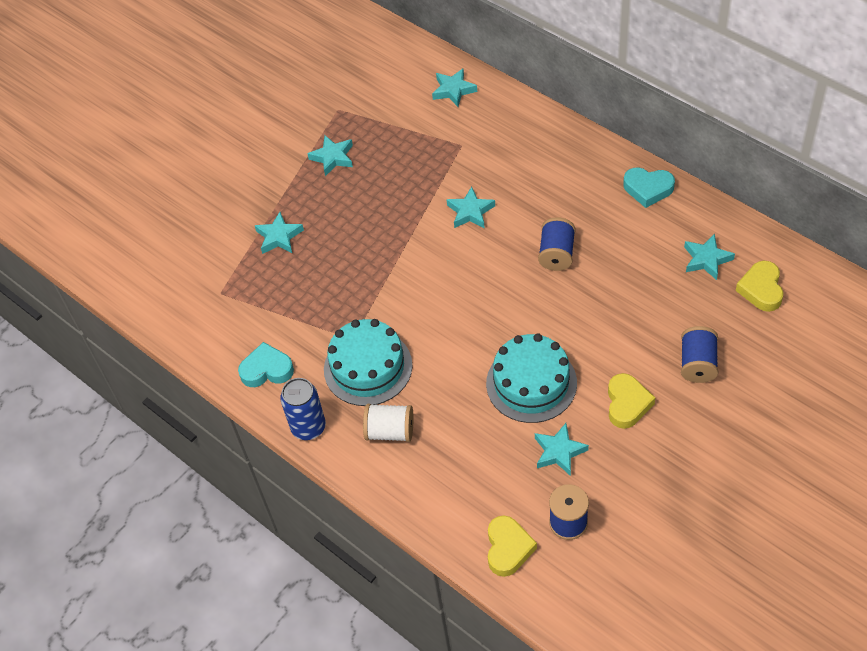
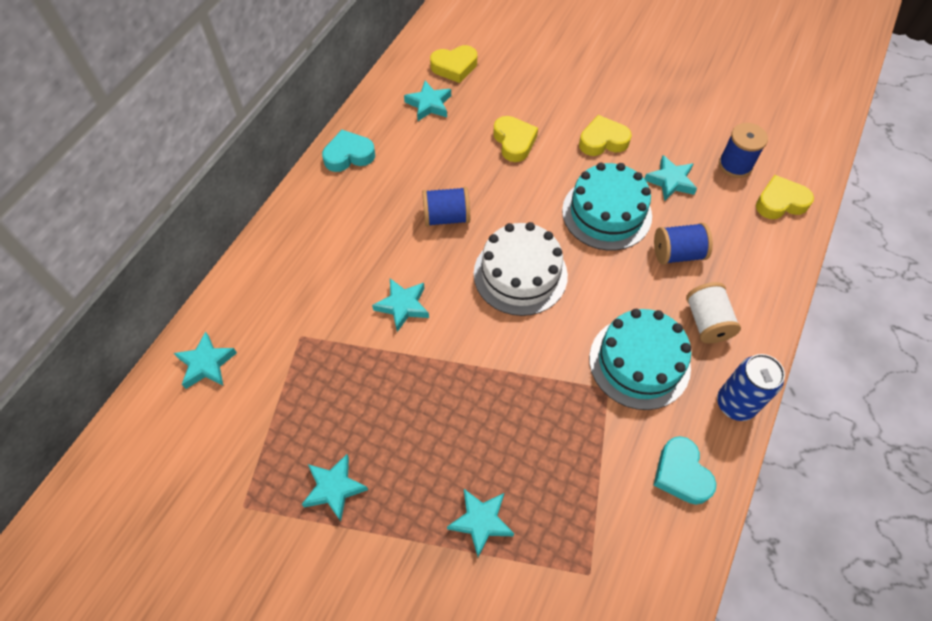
camera: 110 degrees left, 5 degrees up
(479, 299) = (520, 274): none -> white cake
(640, 324) = (514, 142): none -> yellow heart
(648, 189) = (349, 155): turquoise heart -> turquoise heart turned 105 degrees counterclockwise
(698, 364) = (545, 99): blue spool -> blue spool (677, 253)

